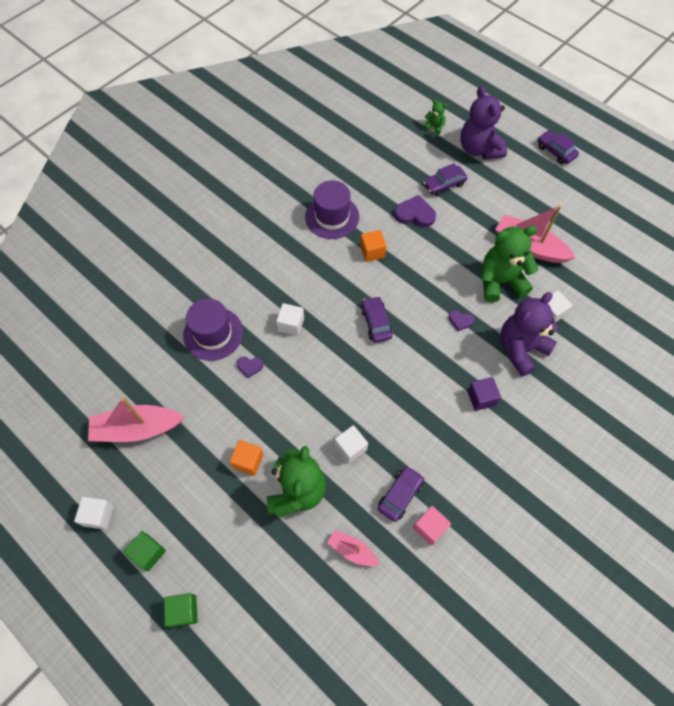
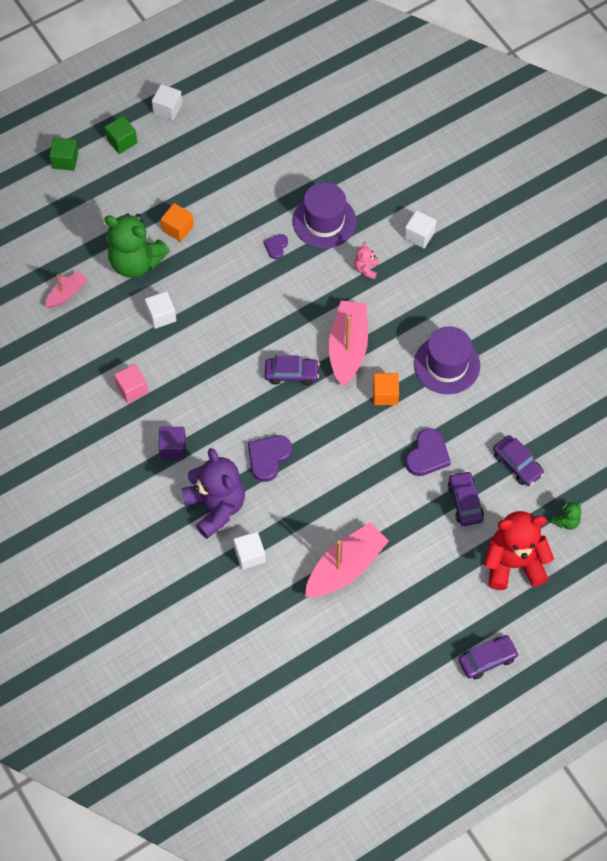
camera: 105 degrees right, 0 degrees up
(137, 429) = (240, 145): pink boat -> pink boat (348, 348)
(256, 290) = (366, 269): none -> pink teddy bear
(291, 324) = (313, 293): white cube -> white cube (419, 235)
(400, 495) = (101, 345): purple car -> purple car (517, 464)
(430, 528) = (63, 361): pink cube -> pink cube (132, 389)
(460, 321) = (268, 458): purple heart -> purple heart, size x1.76
(479, 149) = (513, 563): purple teddy bear -> red teddy bear
(500, 281) = (306, 517): green teddy bear -> none

